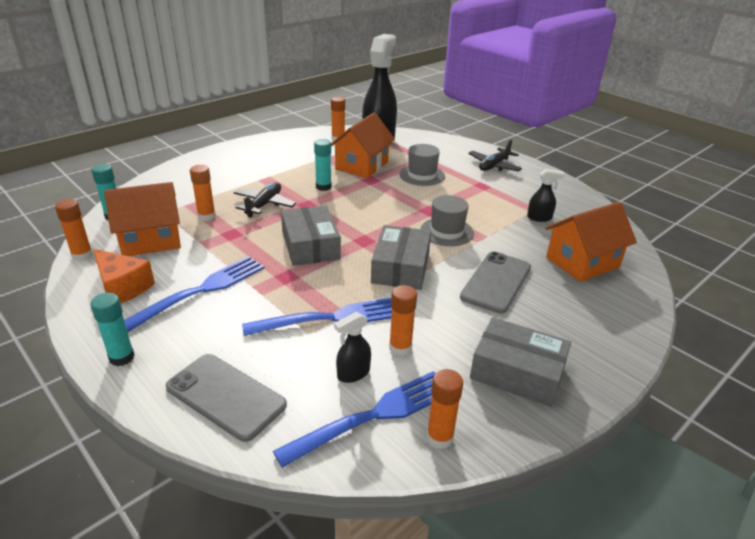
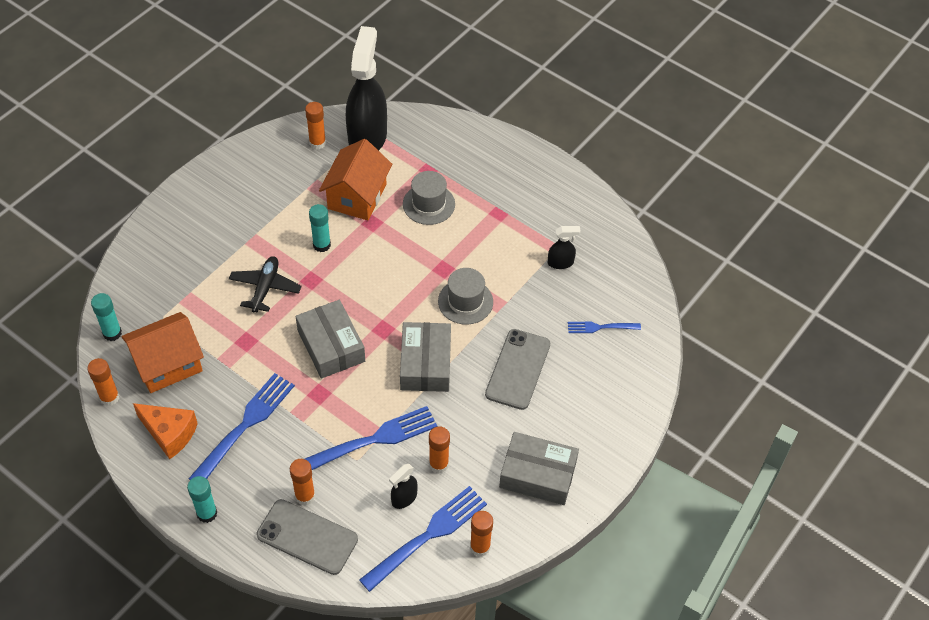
camera: 10 degrees left, 20 degrees up
(206, 216) = (210, 317): orange glue stick -> orange glue stick (305, 496)
(494, 166) = (510, 171): black plane -> none
(582, 262) = (600, 327): orange house -> blue fork

